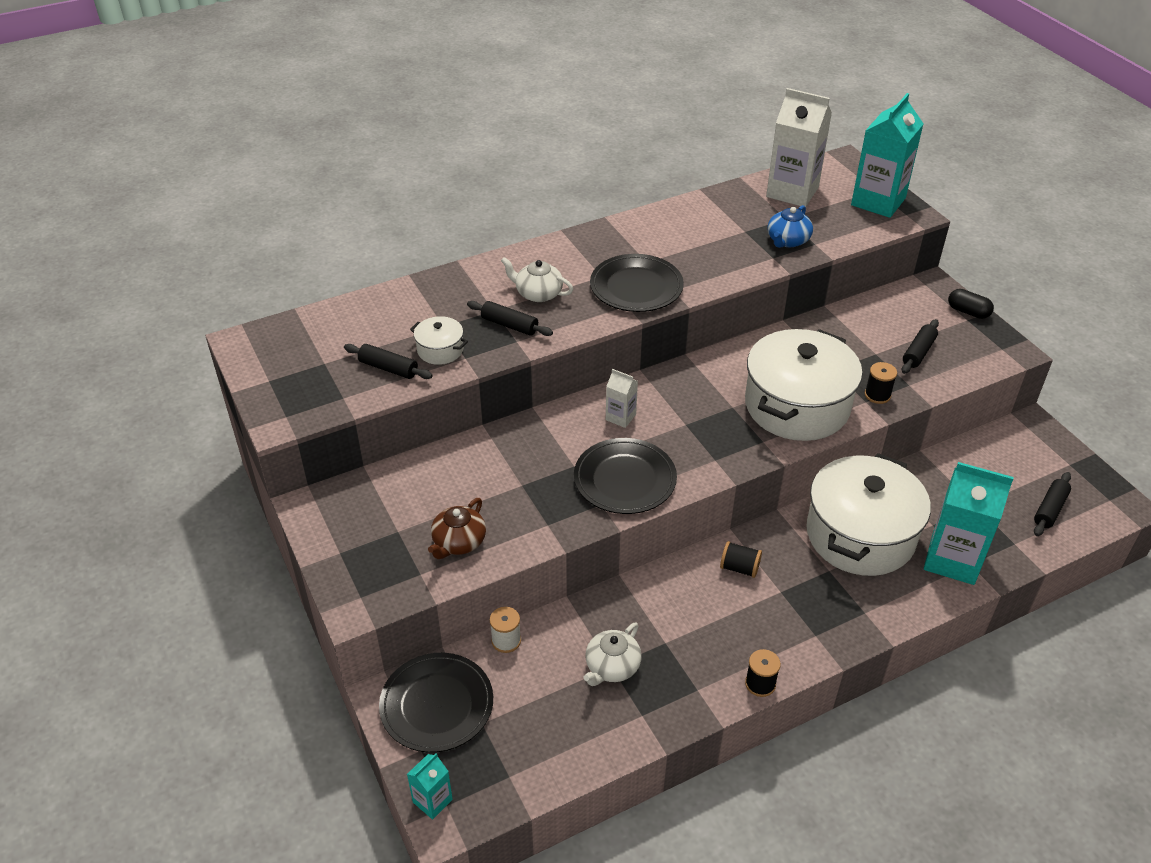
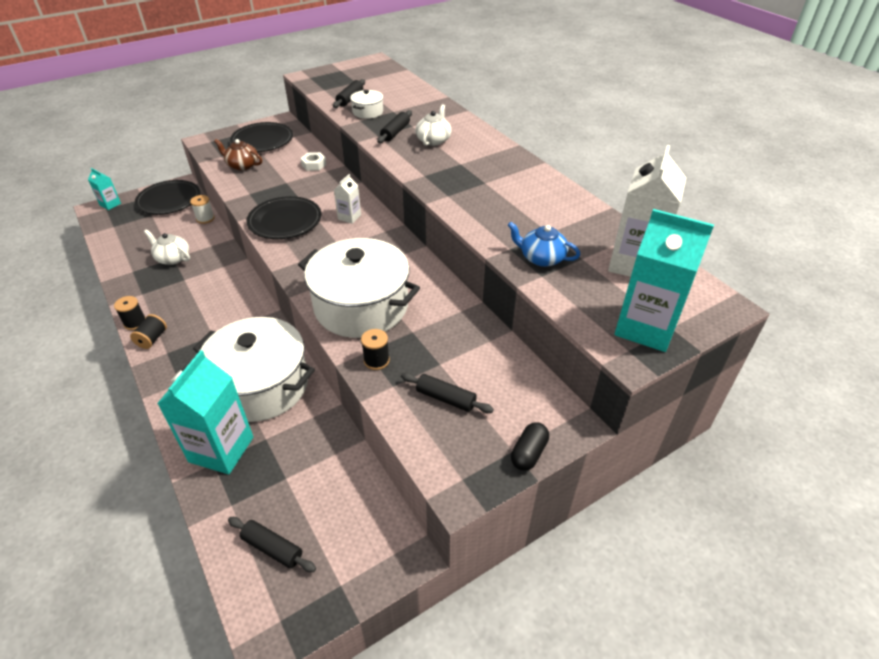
camera: 85 degrees right, 0 degrees up
(474, 457) = (314, 165): none -> white nut
(636, 287) = (449, 179): black plate -> black plate (262, 140)
(739, 568) = (240, 314): black spool -> black spool (152, 339)

